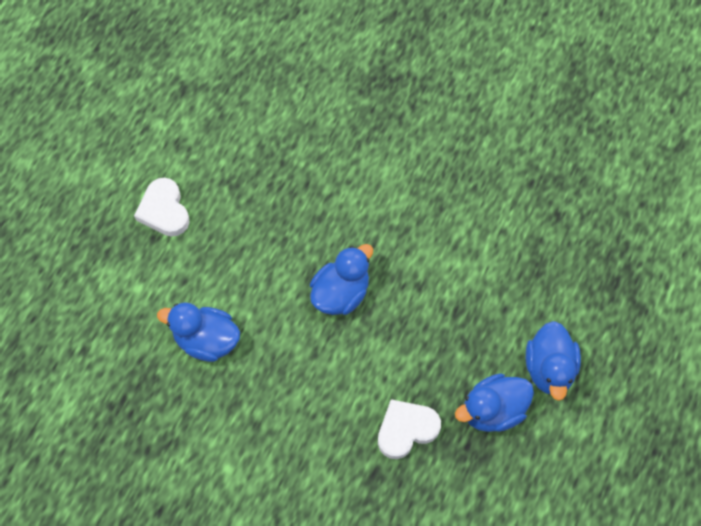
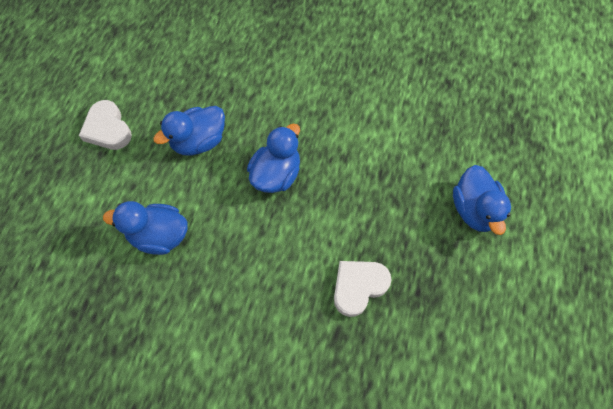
camera: 10 degrees left, 0 degrees up
(492, 410) = (433, 255): blue duck -> blue duck (199, 141)

